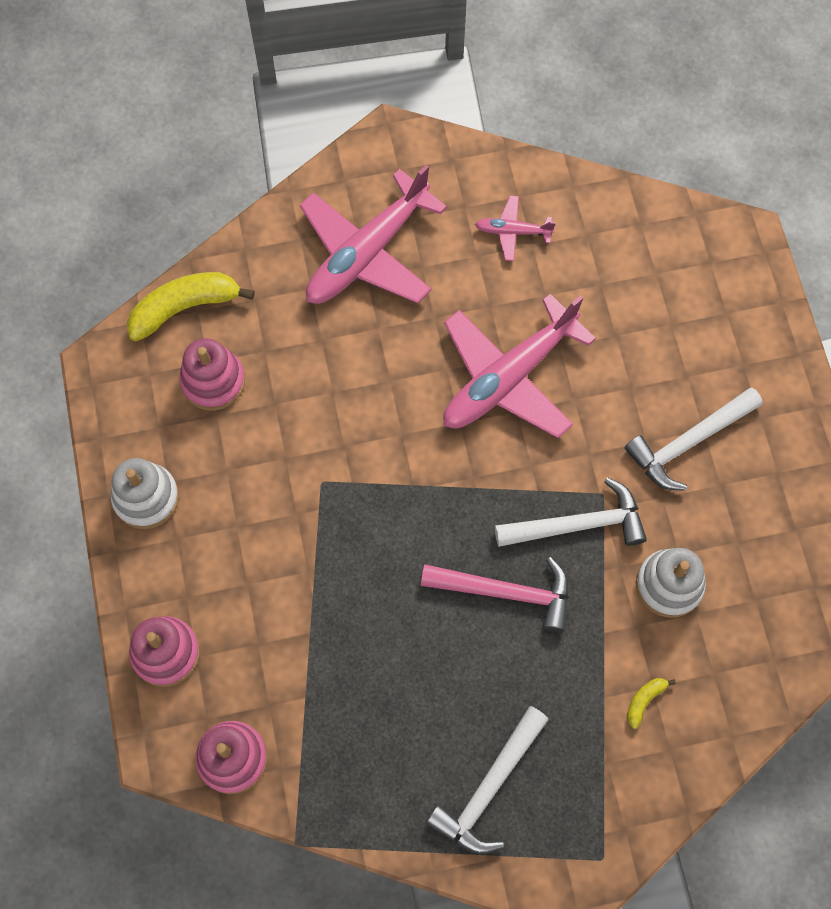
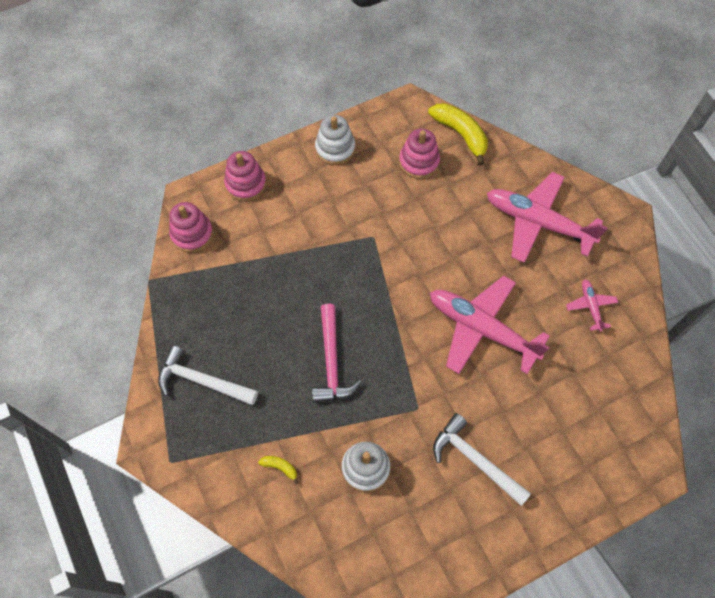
camera: 75 degrees right, 5 degrees down
(577, 524) = (391, 396): white hammer -> none

